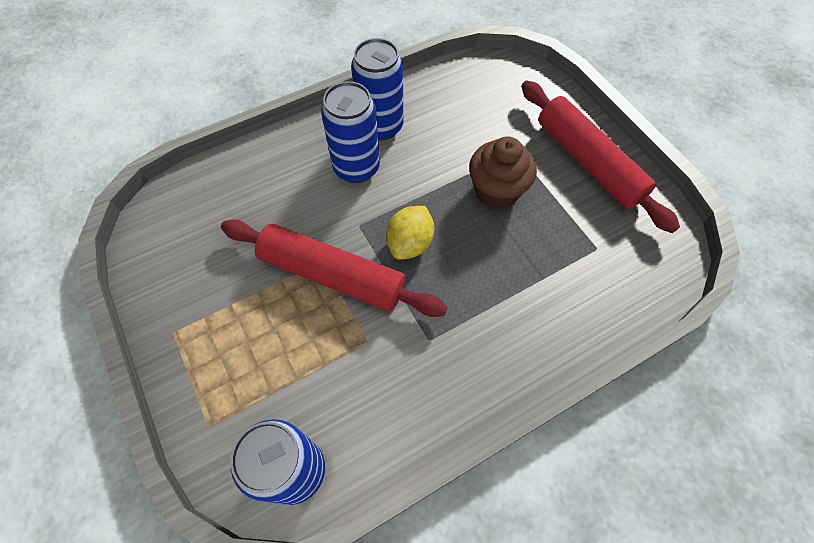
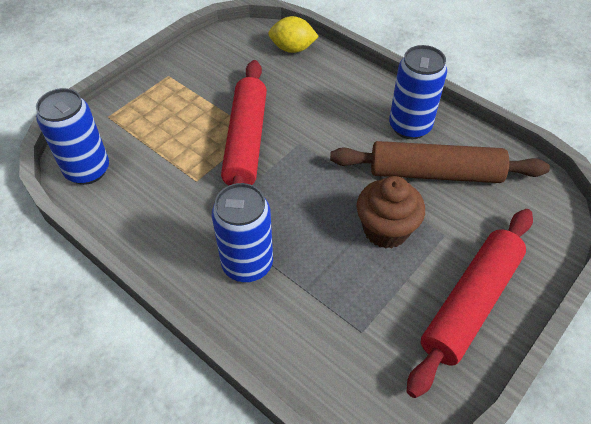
camera: 70 degrees right, 10 degrees down
(356, 168) = (355, 124): blue can -> blue can (247, 264)
(410, 243) = (297, 181): yellow lemon -> yellow lemon (292, 49)
(445, 130) = (435, 173): none -> brown rolling pin

